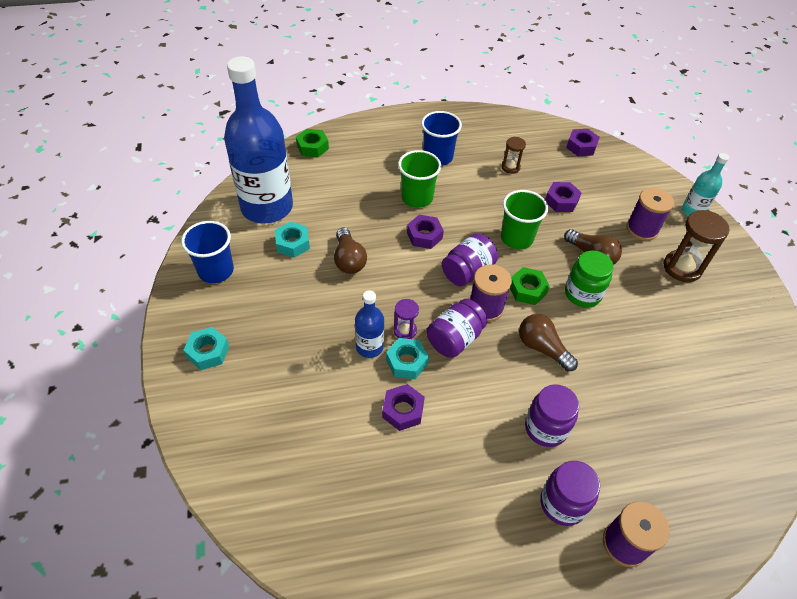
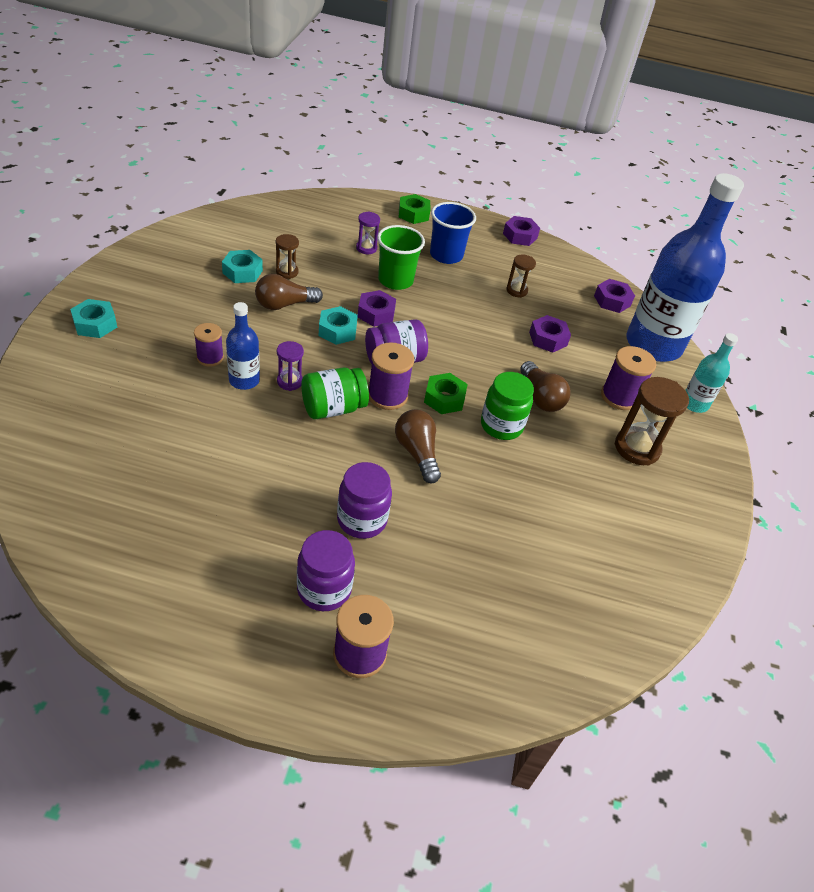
camera: 20 degrees right, 5 degrees down
(216, 271) = (155, 266): blue cup -> none
(267, 207) = (243, 235): blue bottle -> blue bottle (653, 345)
(312, 147) = (327, 204): green nut -> green nut (413, 214)
(327, 339) = (210, 357): none -> purple spool
(328, 227) = (287, 272): none -> brown hourglass
(349, 260) = (284, 304): brown light bulb -> brown light bulb turned 60 degrees clockwise
(373, 177) = (366, 248): none -> purple hourglass
(403, 410) = (232, 443): purple nut -> purple nut (520, 236)
(406, 362) = (269, 407): turquoise nut -> turquoise nut (337, 331)
(454, 339) = (333, 408): purple jar -> green jar
(516, 238) = (471, 351): green cup -> none

